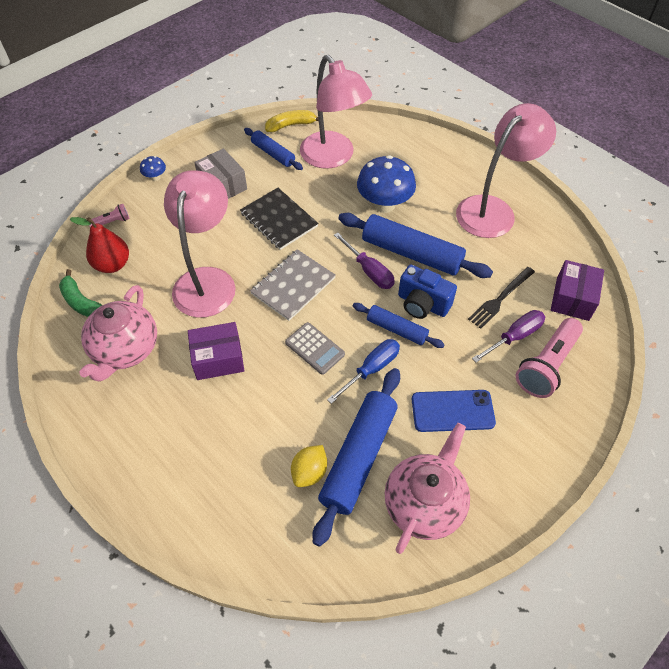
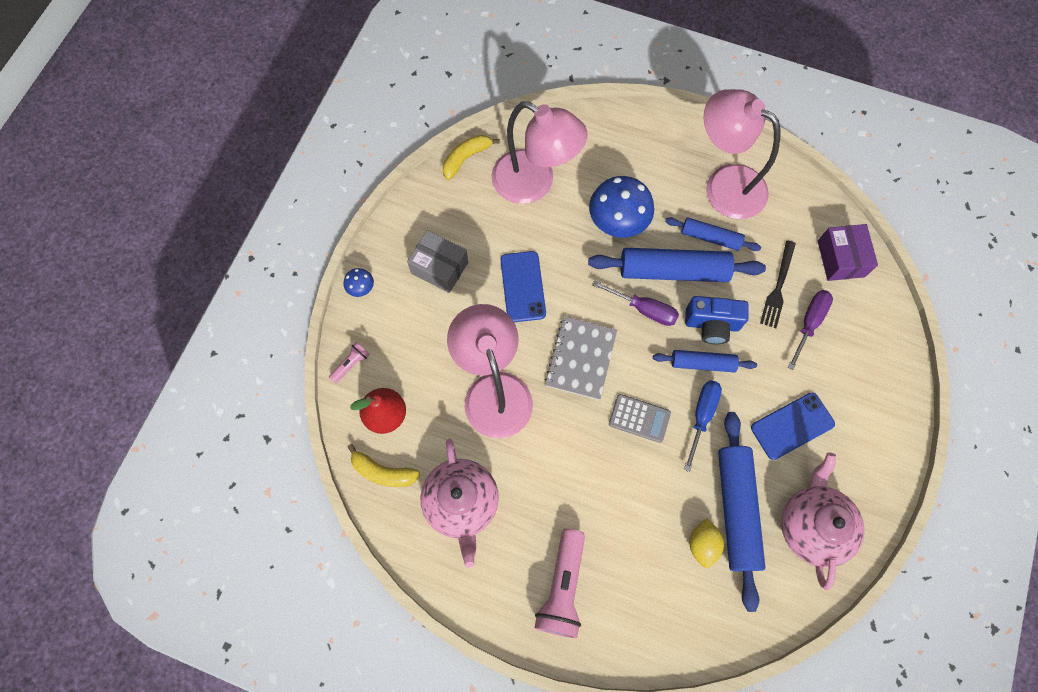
camera: 25 degrees left, 15 degrees up
(81, 302) = (383, 472): green banana -> yellow banana
(218, 359) = (556, 471): purple box -> none
(273, 154) = (469, 204): blue rolling pin -> blue rolling pin (710, 237)
(279, 220) = (523, 286): black notebook -> blue phone
(493, 209) = (724, 184): pink lamp -> pink lamp turned 75 degrees counterclockwise
(547, 365) = (849, 341): pink flashlight -> pink flashlight (562, 587)

